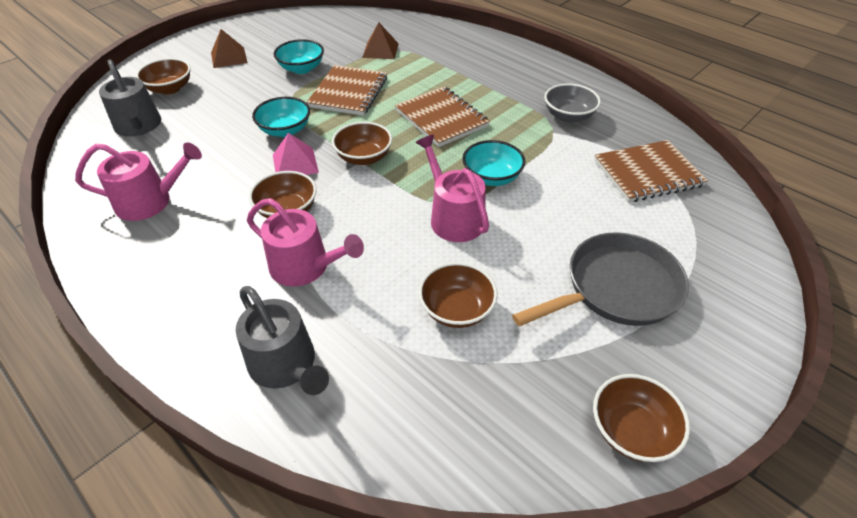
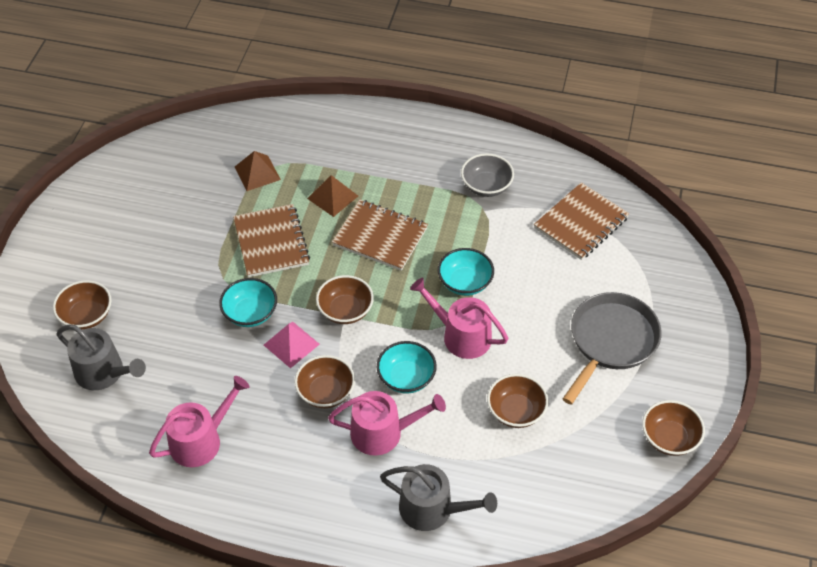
camera: 30 degrees left, 5 degrees up
(229, 57) = (106, 249): brown pyramid -> brown pyramid (332, 197)
(301, 69) = (198, 232): turquoise bowl -> turquoise bowl (406, 378)

